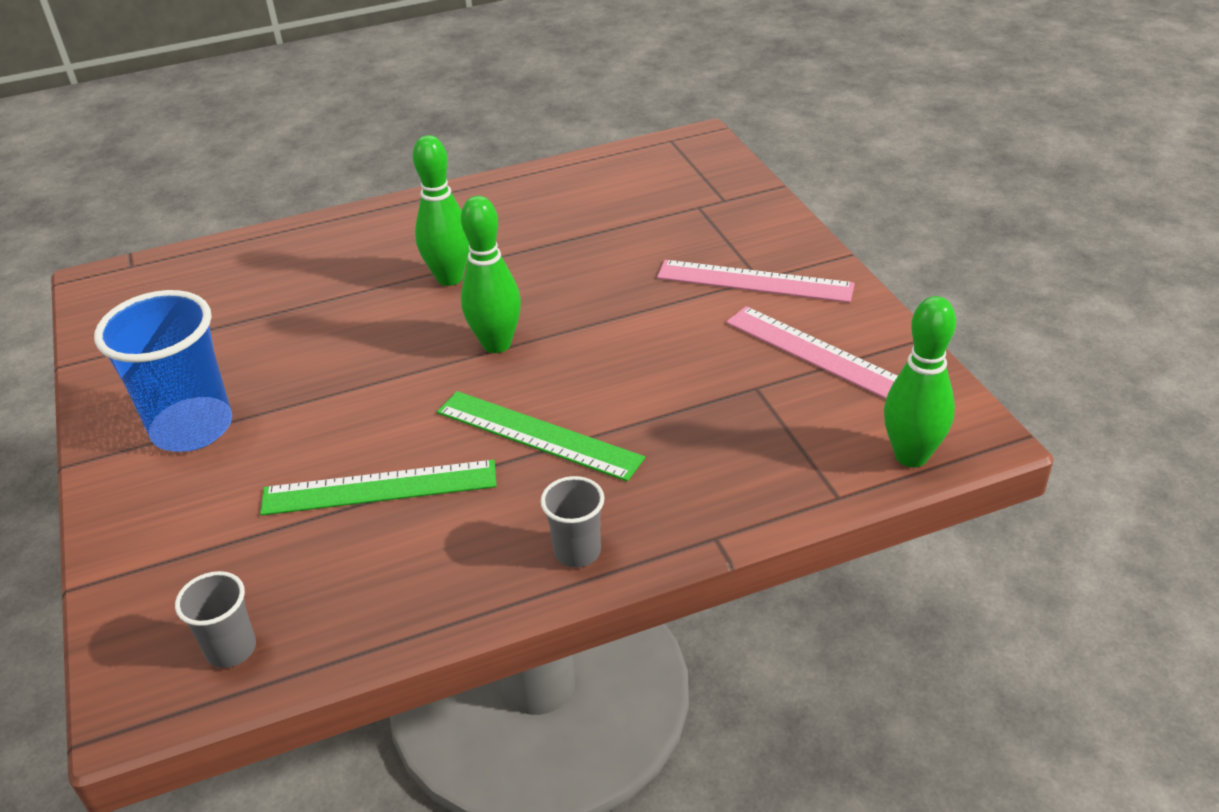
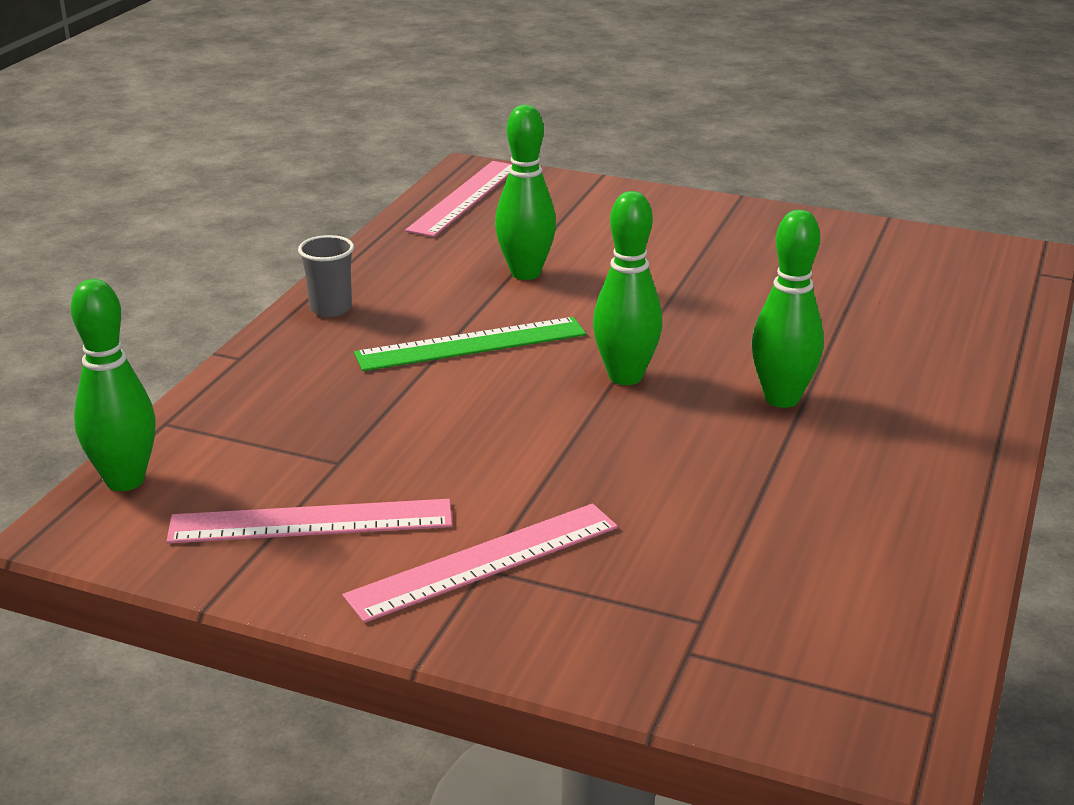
camera: 130 degrees right, 10 degrees down
(192, 428) = (716, 237): blue cup -> none
(231, 649) = (465, 198): grey cup -> pink ruler
(379, 487) = (525, 273): green ruler -> green bowling pin

